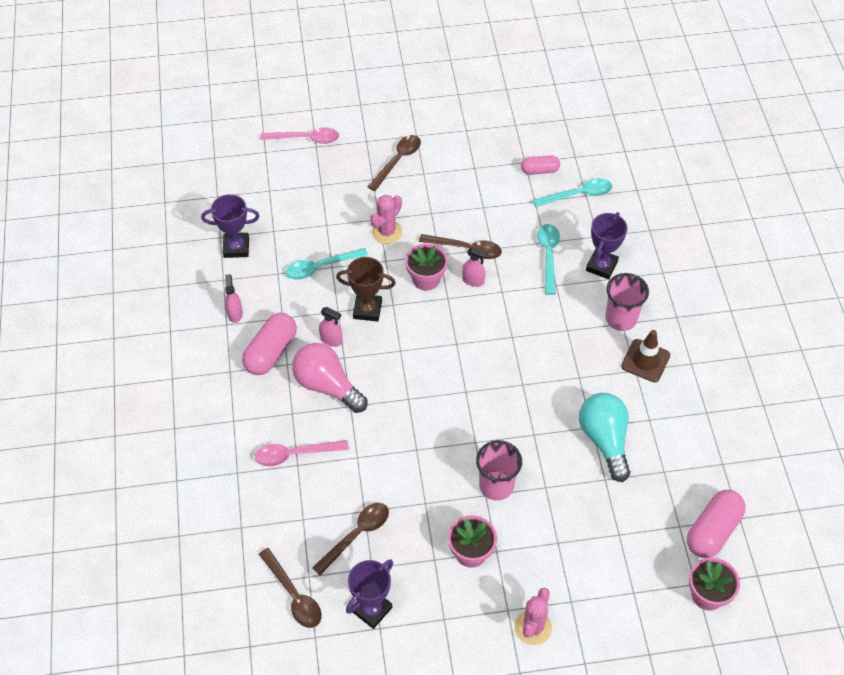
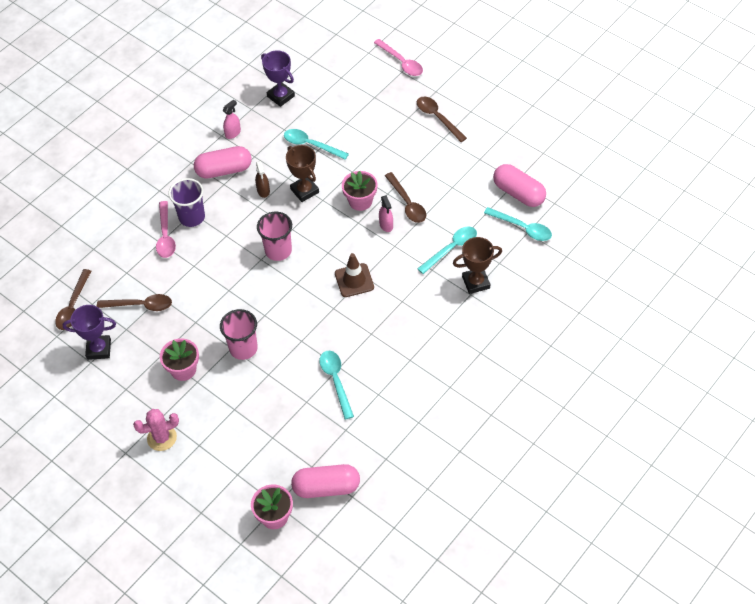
camera: 50 degrees right, 0 degrees up
(295, 454) = (165, 235): pink spoon -> pink spoon turned 135 degrees counterclockwise
(297, 417) = (192, 217): none -> purple cup
(327, 386) = (228, 214): pink light bulb -> none
(331, 340) = (263, 191): pink spray bottle -> brown spray bottle
(387, 232) = (374, 155): pink cactus -> none
(397, 161) = (438, 118): brown spoon -> brown spoon turned 120 degrees counterclockwise
(539, 170) = (518, 193): pink capsule -> pink capsule, size x1.68
(601, 266) = (476, 282): purple trophy -> brown trophy
(604, 440) = (336, 381): turquoise light bulb -> turquoise spoon
(621, 318) = (443, 323): pink cup -> pink cup (278, 250)
(645, 361) = (423, 360): brown traffic cone -> brown traffic cone (354, 280)

